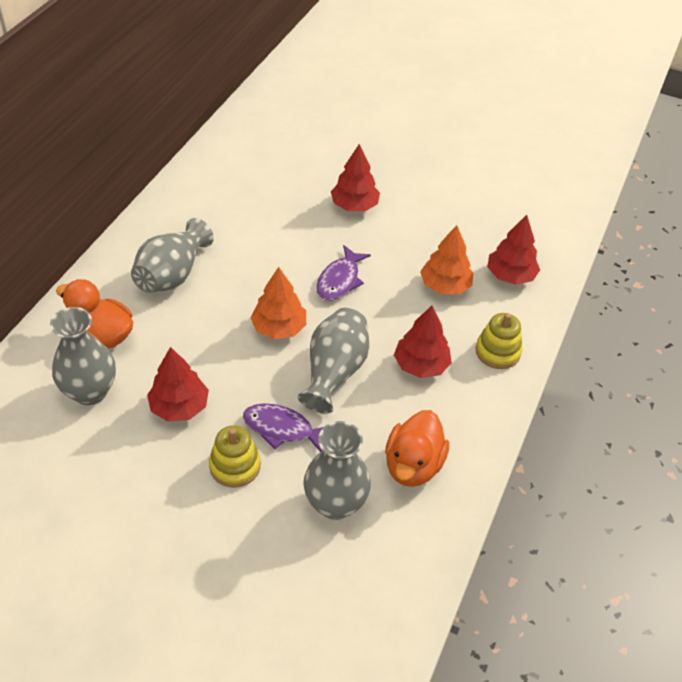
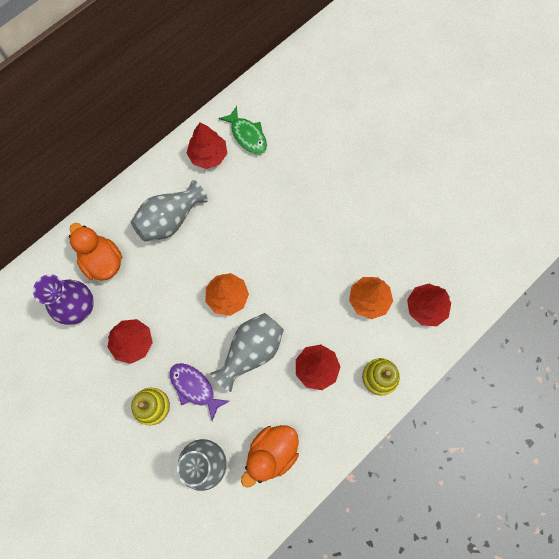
camera: 25 degrees right, 25 degrees up
(90, 391) = (79, 307): grey vase -> purple vase
(229, 179) = (247, 135): none -> green fish
(340, 280) = (290, 267): purple fish -> none
(354, 206) = (333, 194): red tree -> red tree (208, 155)

